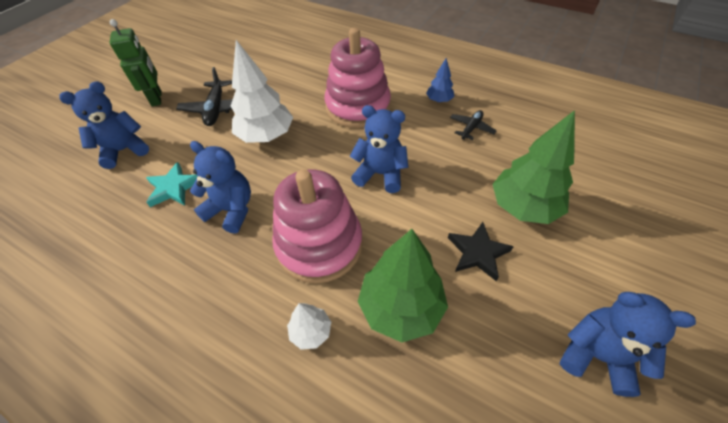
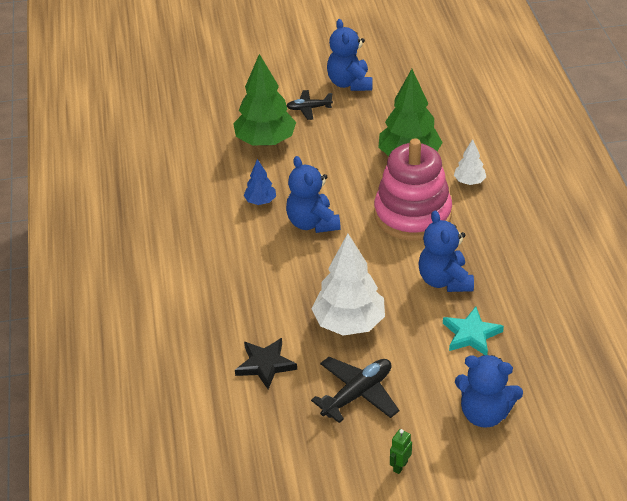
camera: 130 degrees left, 10 degrees down
(157, 98) = (400, 466): green robot -> green robot, size x0.49
(358, 107) = (240, 287): pink stacking toy -> none
(439, 100) = (173, 238): blue tree -> blue tree (260, 201)
(471, 128) = (197, 200): black plane -> black plane (309, 108)
(477, 252) = (331, 145): black star -> black star (265, 365)

